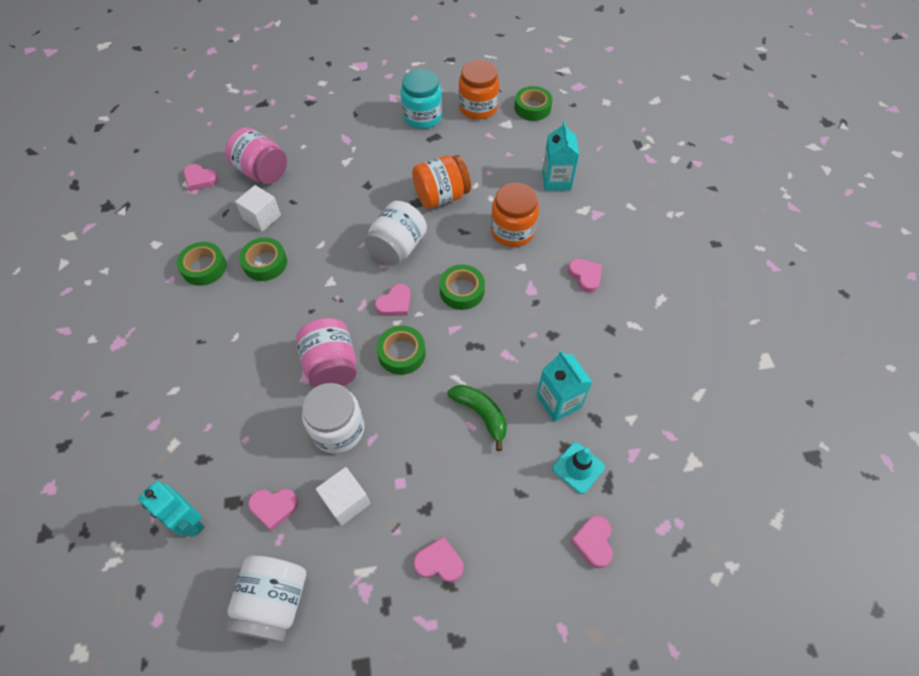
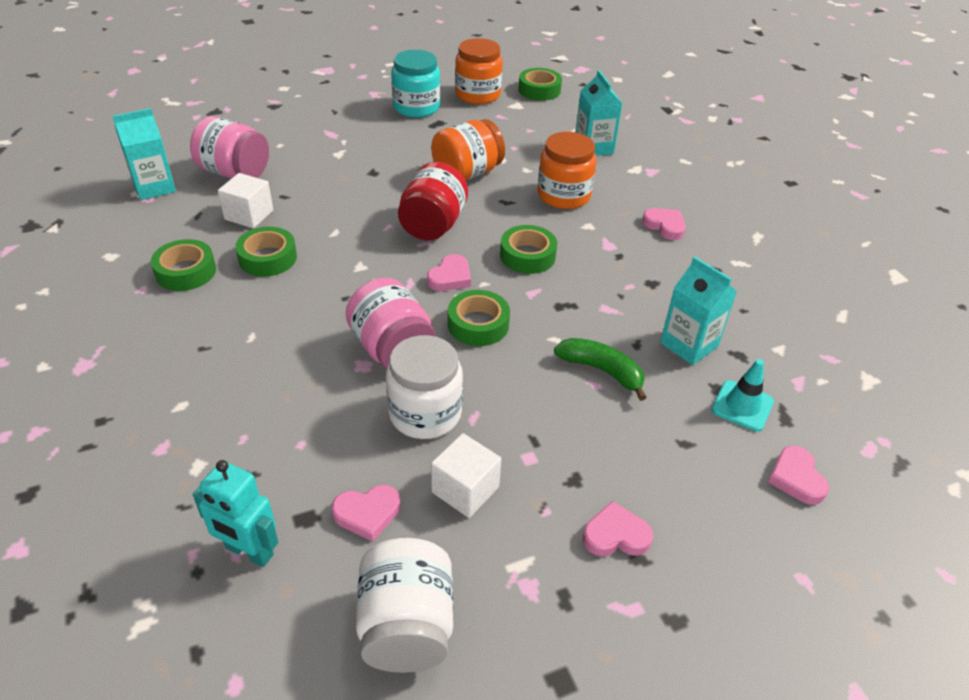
camera: 15 degrees left, 15 degrees down
(200, 179) = (154, 187): pink heart -> turquoise carton
(397, 248) = (433, 225): white jar -> red jar

